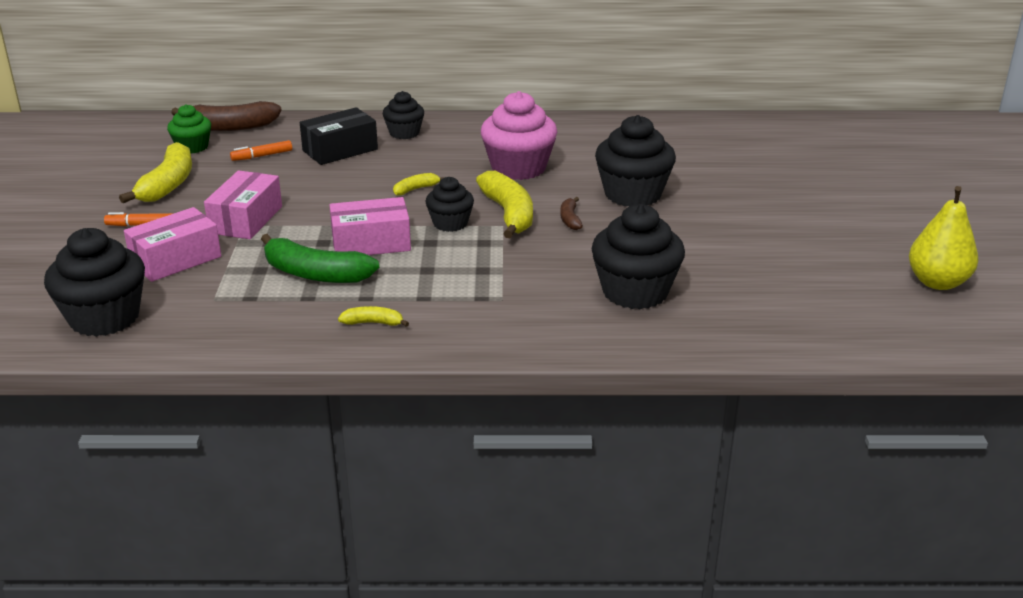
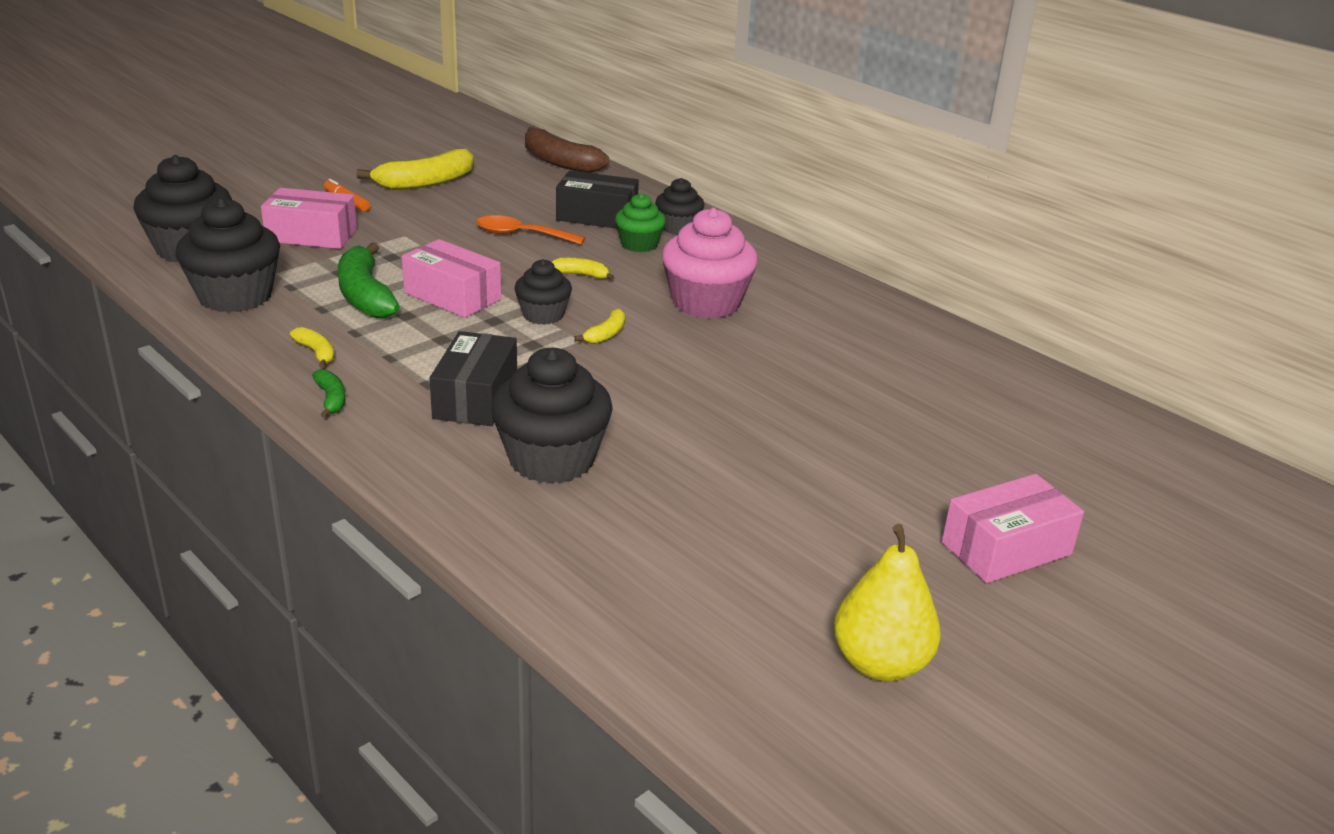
camera: 45 degrees right, 0 degrees up
(192, 147) = (501, 164): green cupcake -> green cupcake (639, 244)
(246, 220) = (414, 232): pink box -> pink box (1006, 548)
(262, 156) = (531, 193): orange marker -> none
(321, 185) = (522, 235): none -> orange spoon
(450, 340) = (331, 399): none -> green banana
(508, 214) = (606, 334): yellow banana -> yellow banana, size x0.49
(525, 288) = (476, 398): none -> black box
(570, 219) = (646, 368): brown banana -> none
(632, 194) = (756, 380): black cupcake -> black cupcake (235, 296)

